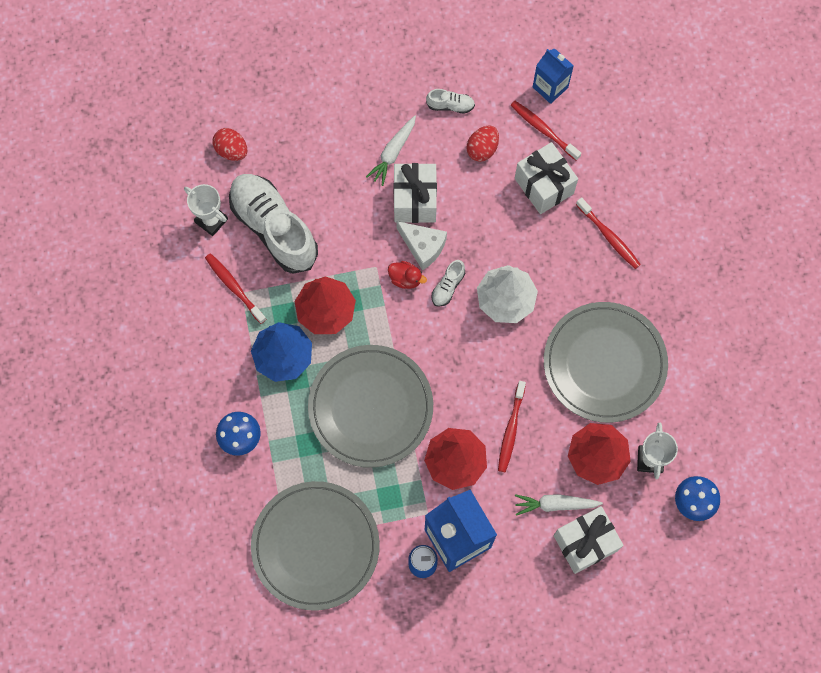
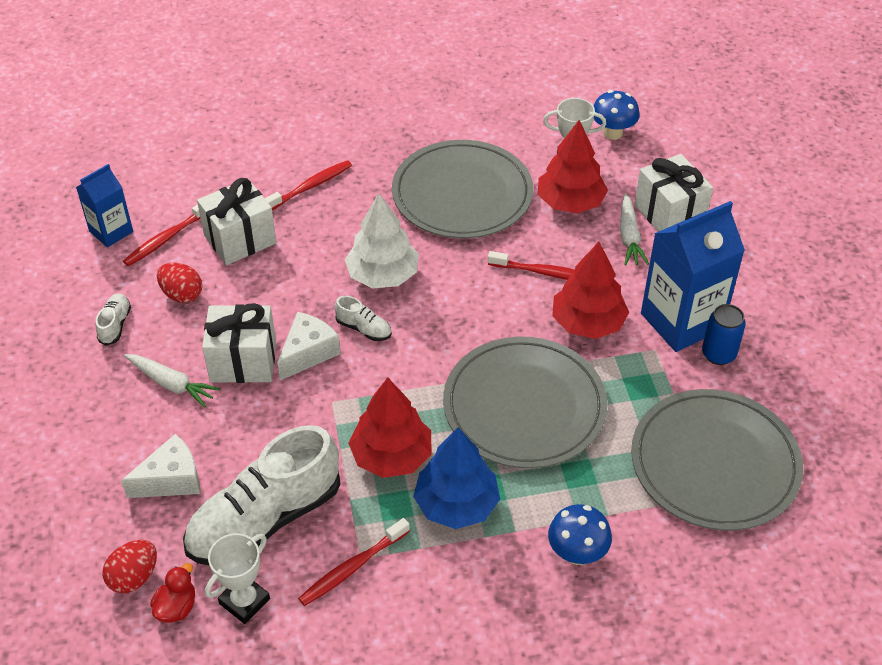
camera: 90 degrees left, 25 degrees down
(308, 163) = (171, 480): none -> white cheese
(405, 279) = (351, 371): red duck -> red duck (176, 607)

